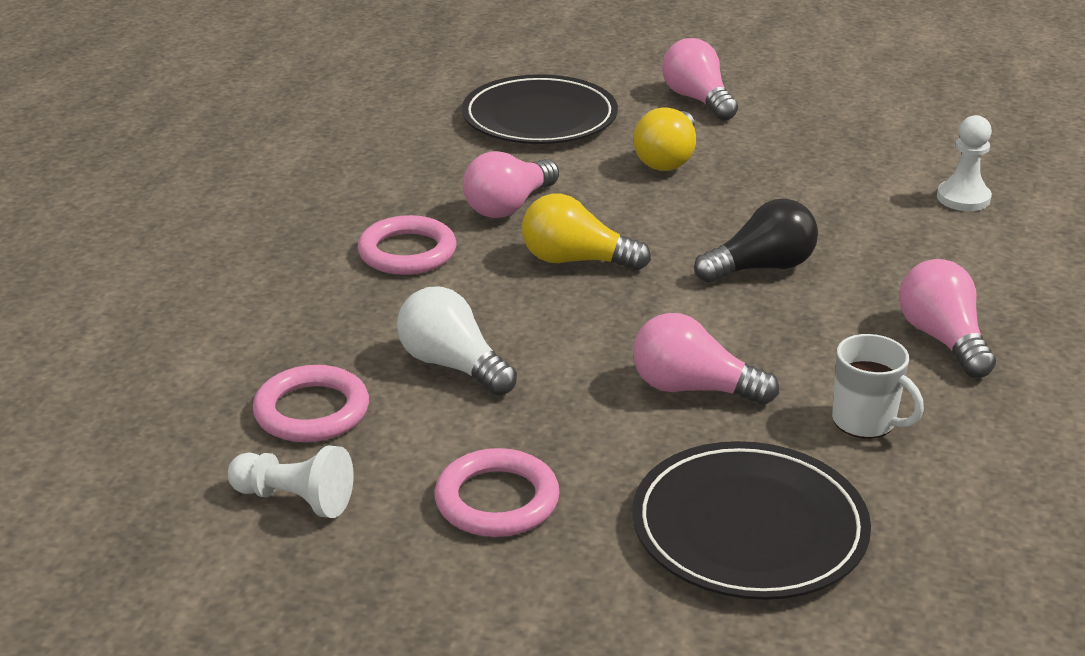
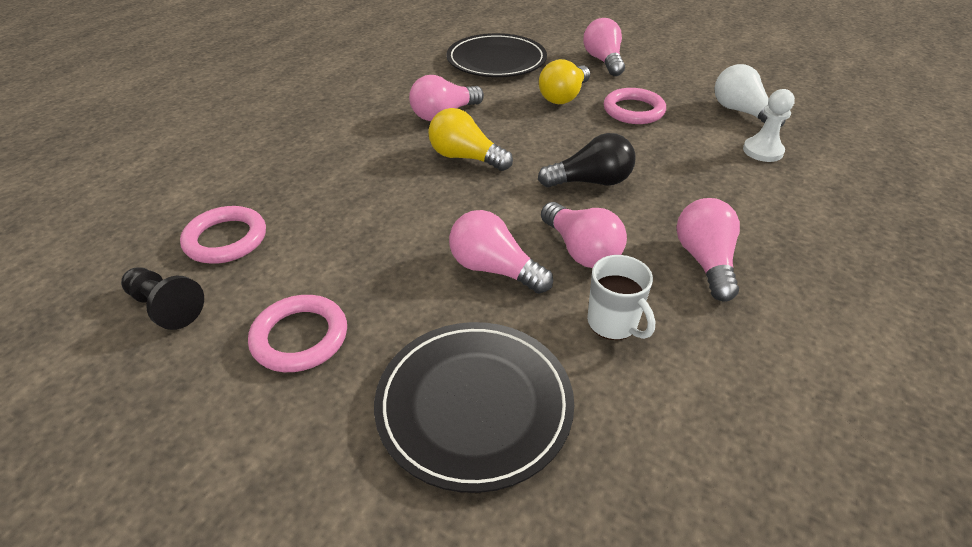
camera: 15 degrees right, 10 degrees up
(295, 499) = (166, 307): white pawn -> black pawn
(407, 252) = (361, 136): pink ring -> pink ring (633, 110)
(453, 365) = (338, 221): white light bulb -> white light bulb (741, 112)
(789, 350) = (581, 250): none -> pink light bulb

